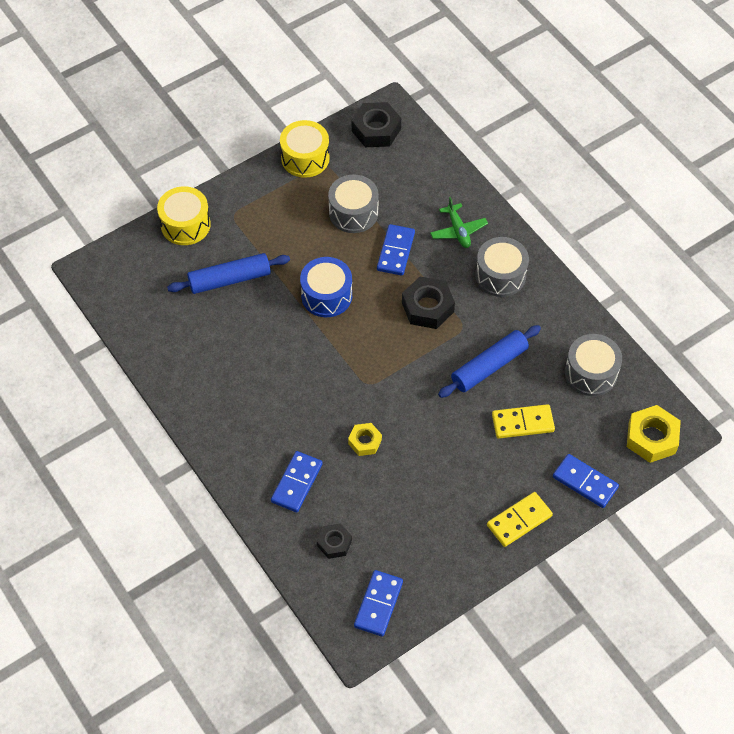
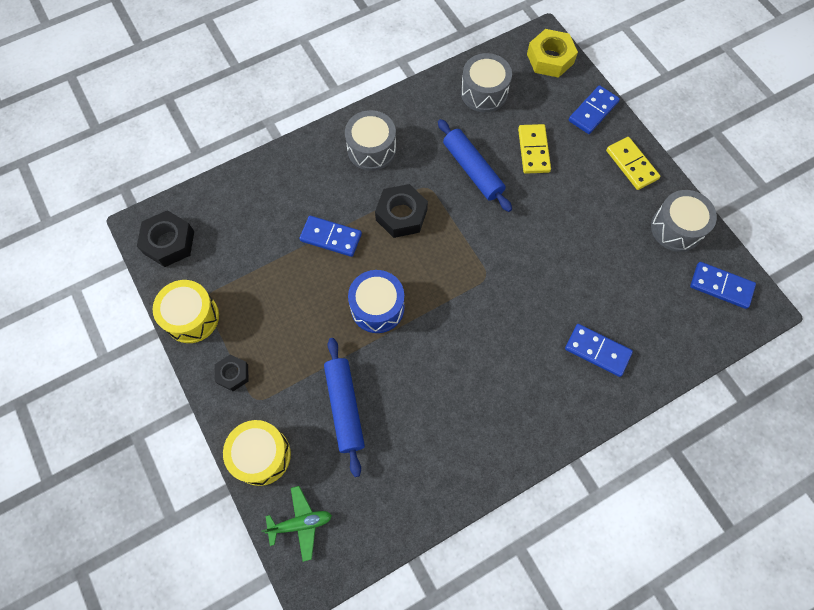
camera: 85 degrees left, 10 degrees up
(334, 543) = (661, 320): black nut -> black nut (233, 374)
(353, 213) = (275, 273): grey drum -> grey drum (676, 228)
(365, 442) = (551, 284): yellow nut -> none
(458, 231) = (314, 179): green plane -> green plane (300, 523)

